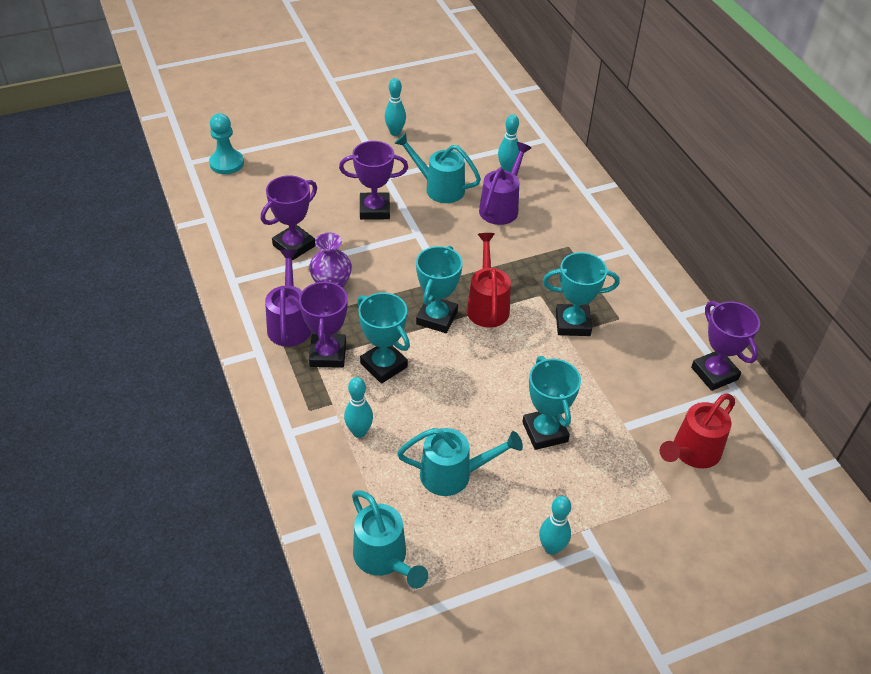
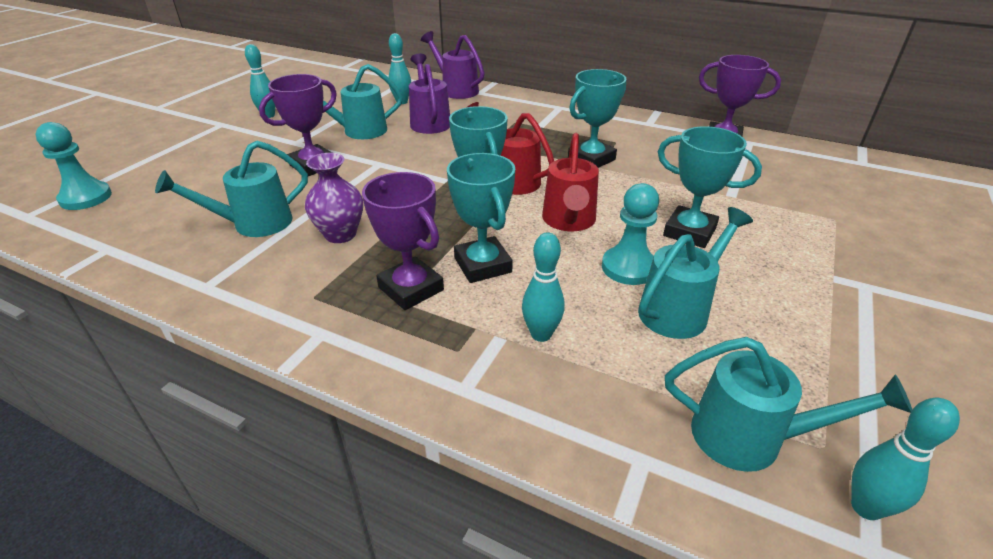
camera: 40 degrees left, 10 degrees down
(290, 323) = (330, 287): purple watering can -> purple watering can (456, 90)
(294, 245) = (254, 224): purple trophy -> turquoise watering can
(384, 365) = (482, 265): turquoise trophy -> turquoise trophy turned 60 degrees clockwise
(465, 428) = (628, 267): none -> turquoise pawn
(551, 548) = (841, 309): turquoise bowling pin -> turquoise bowling pin (865, 507)
(692, 452) = (793, 186): red watering can -> red watering can (568, 221)

